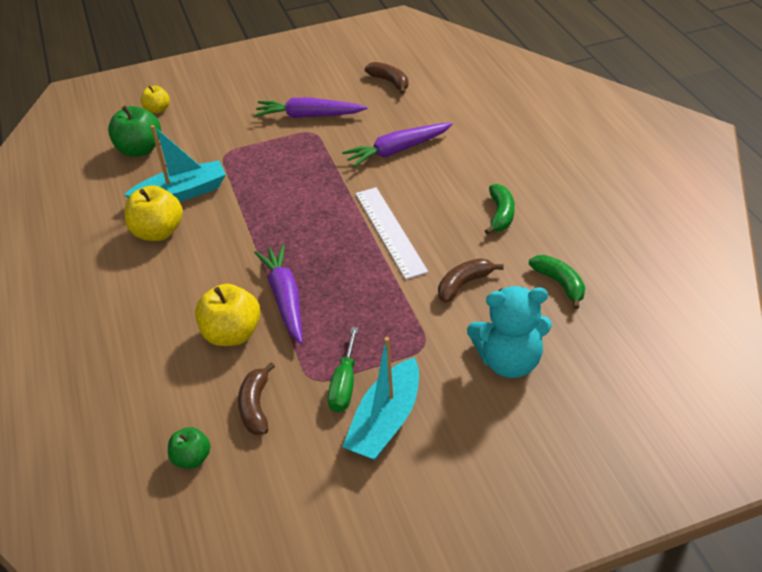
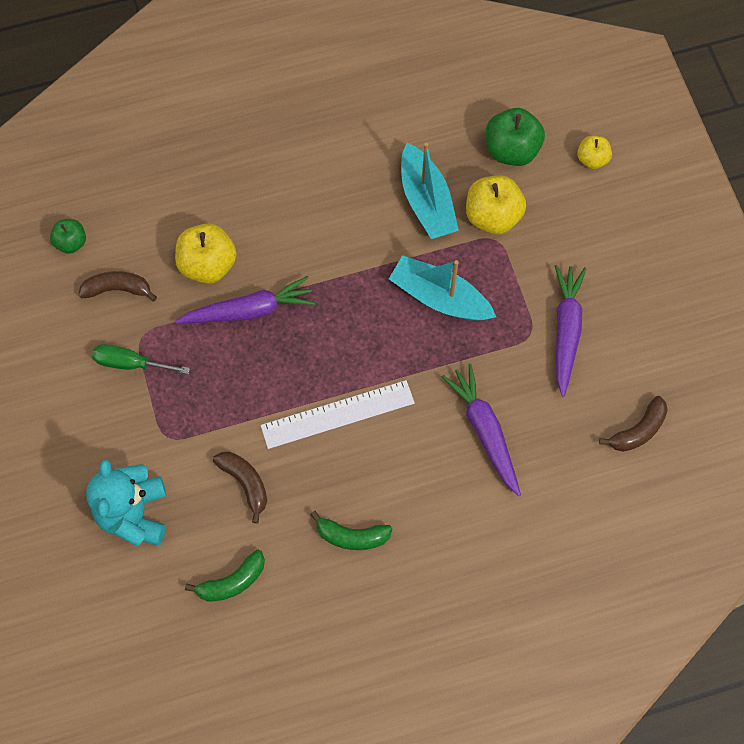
camera: 90 degrees right, 25 degrees up
(158, 232) = (364, 185): yellow apple -> yellow apple (492, 216)
(386, 421) = (82, 397): turquoise boat -> turquoise boat (439, 297)

